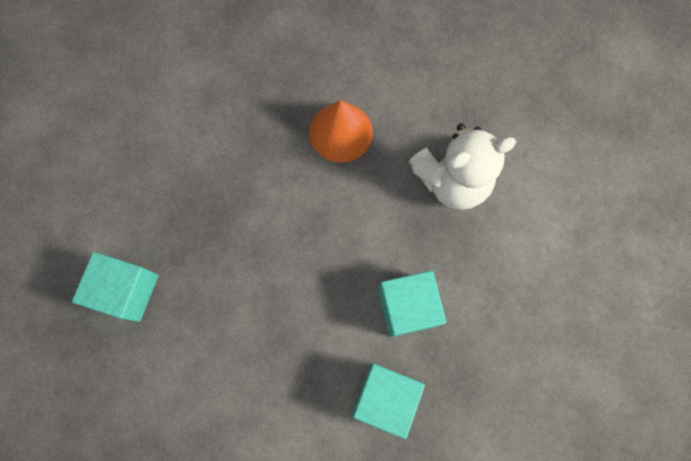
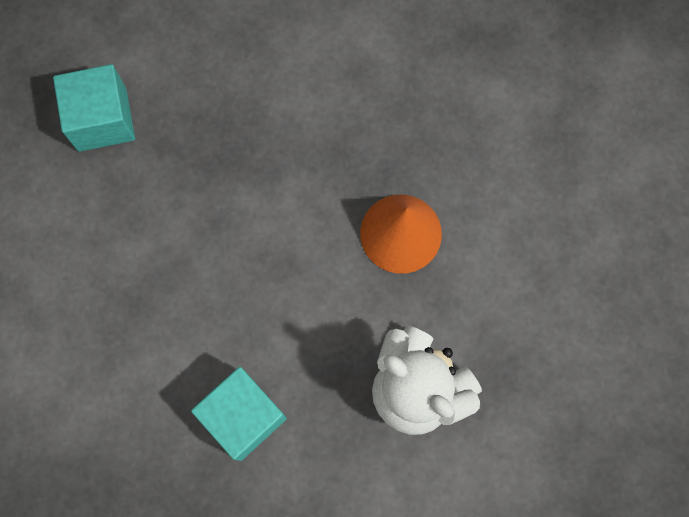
camera: 60 degrees right, 0 degrees up
(385, 397) = (133, 445): turquoise cube -> none

